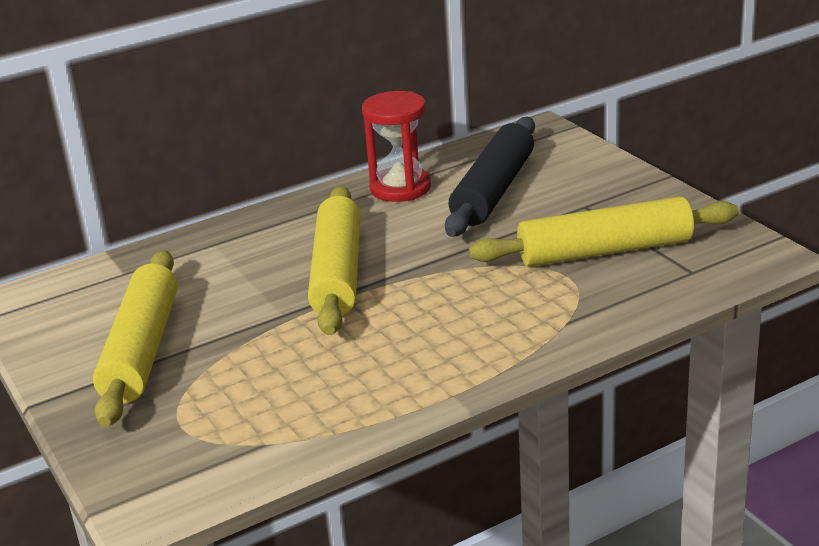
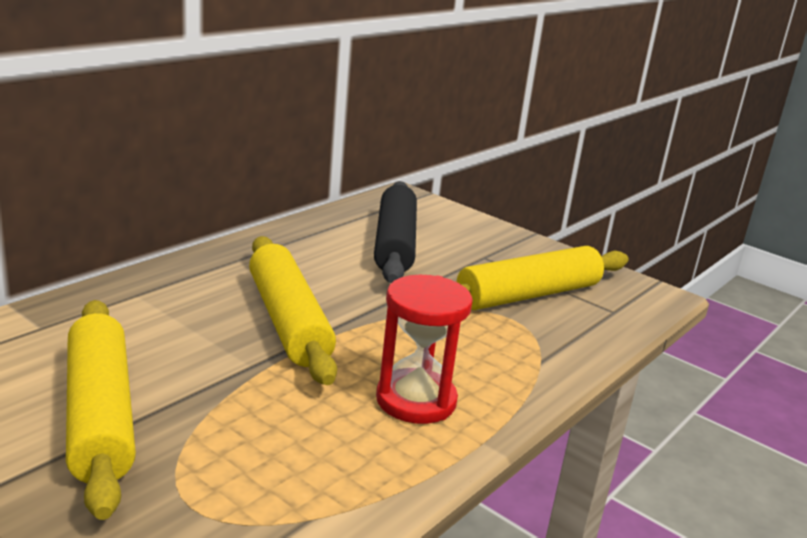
camera: 25 degrees left, 5 degrees down
(400, 188) = (306, 241): red hourglass -> red hourglass (416, 400)

